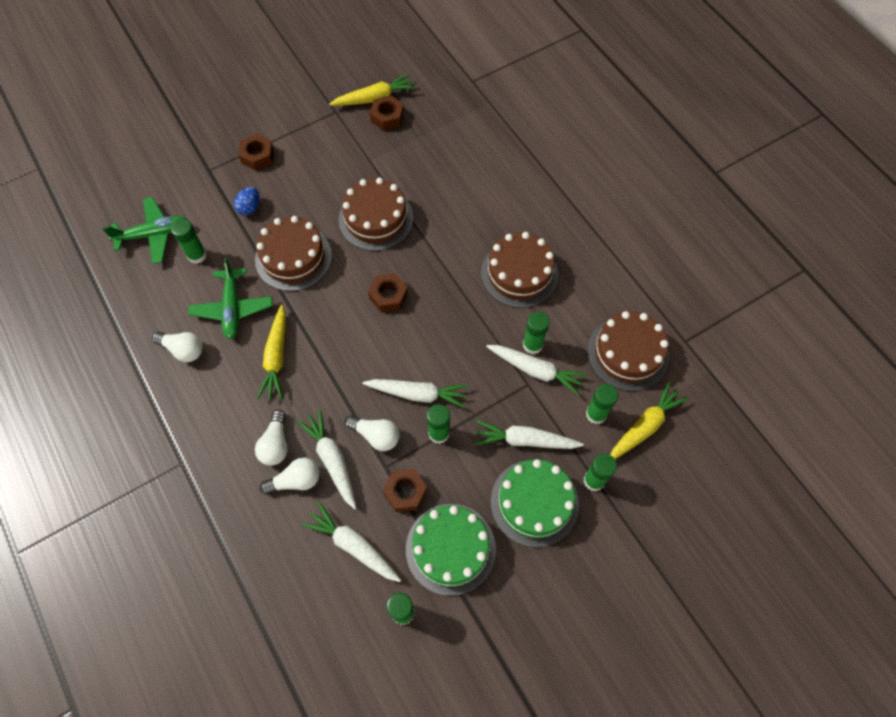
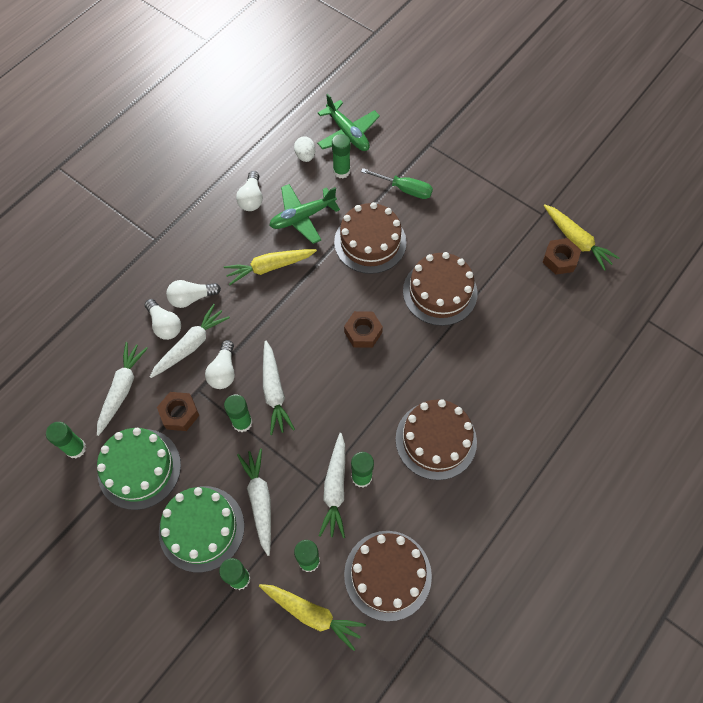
camera: 70 degrees right, 0 degrees up
(158, 282) = (305, 156): none -> white egg
(250, 208) = (405, 189): blue egg -> green screwdriver
(257, 156) = (461, 173): brown nut -> none

